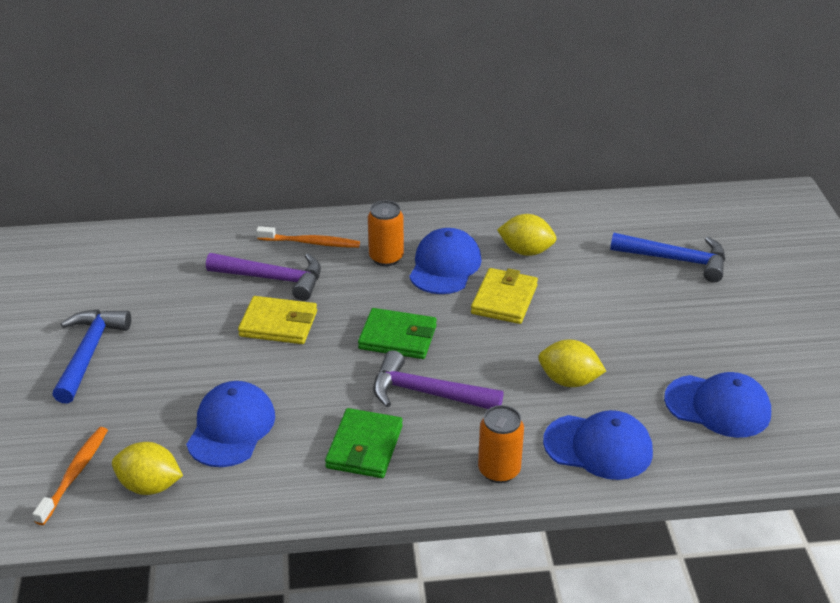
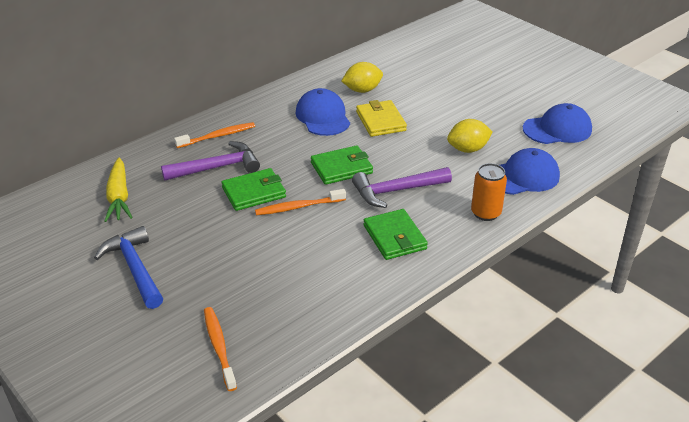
camera: 35 degrees left, 0 degrees up
(150, 486) = (283, 327): yellow lemon -> none
(152, 270) = (119, 197): none -> yellow carrot
(231, 428) = (296, 266): blue cap -> none
(278, 324) = (254, 192): yellow wallet -> green wallet
(304, 362) = (298, 207): none -> orange toothbrush
(386, 258) = (279, 126): orange can -> none
(675, 260) = (451, 64): blue hammer -> none

